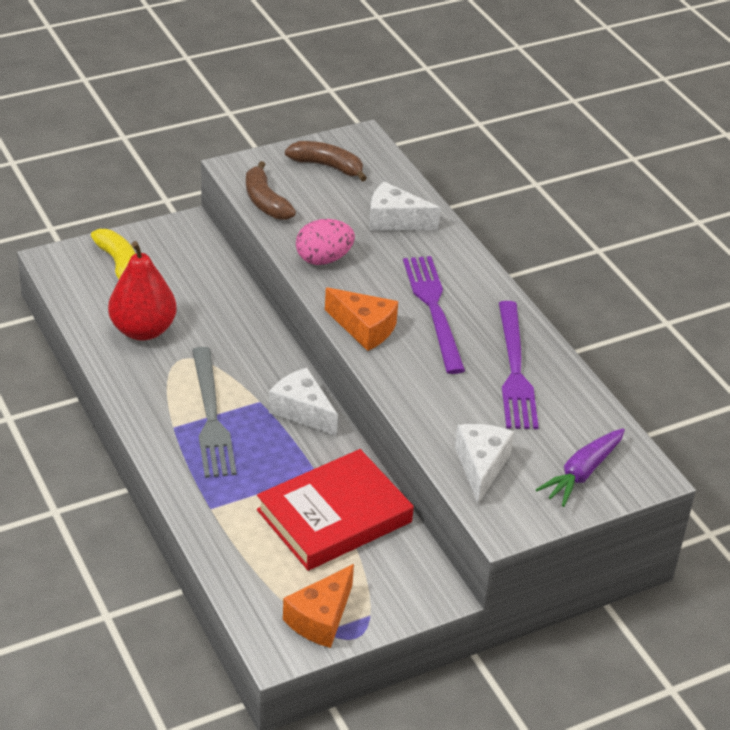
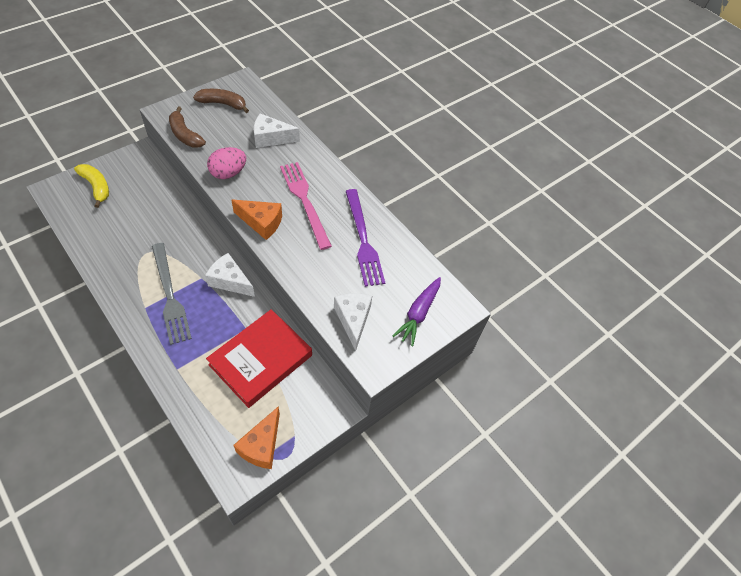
camera: 15 degrees left, 15 degrees up
(143, 330) = (117, 235): red pear -> none
(433, 309) = (305, 201): purple fork -> pink fork

